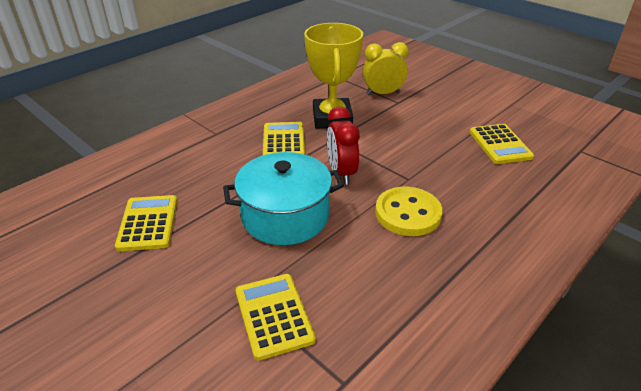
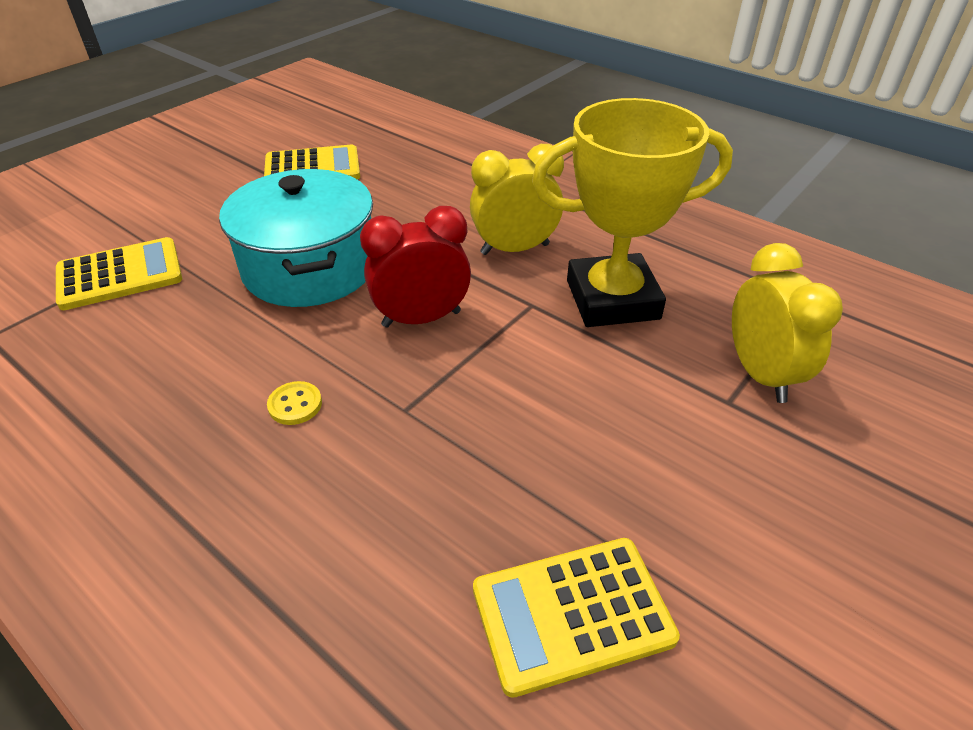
camera: 85 degrees right, 5 degrees up
(283, 141) = (515, 249): yellow calculator -> yellow clock
(408, 213) = (295, 405): yellow button -> yellow button, size x0.42

